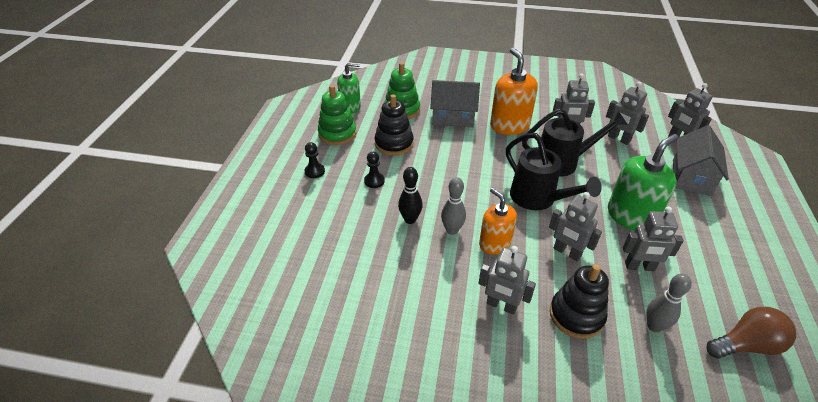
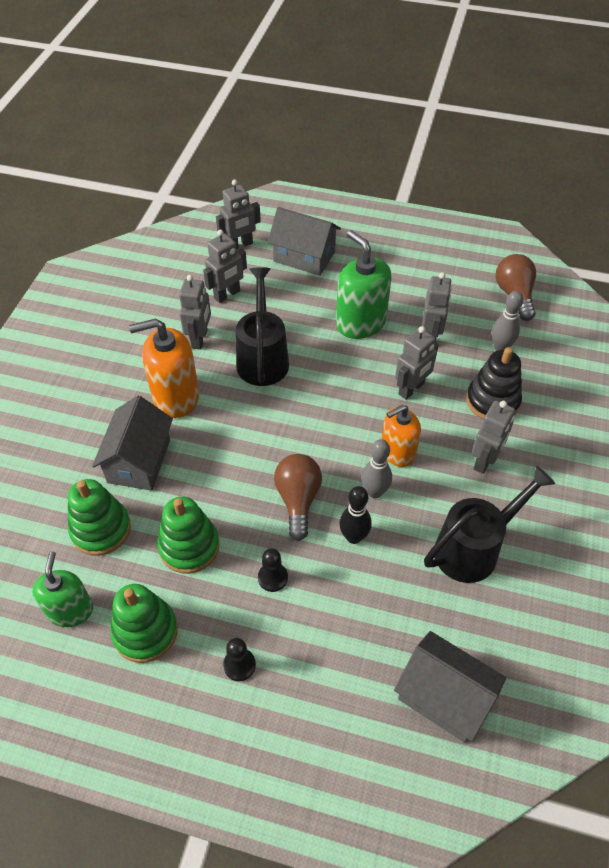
camera: 85 degrees left, 10 degrees up
(284, 272) = (444, 697): none -> grey house
(394, 144) = (189, 546): black stacking toy -> green stacking toy
(437, 189) = (298, 500): none -> brown light bulb
(538, 199) = (326, 396): black watering can -> black watering can (474, 548)

